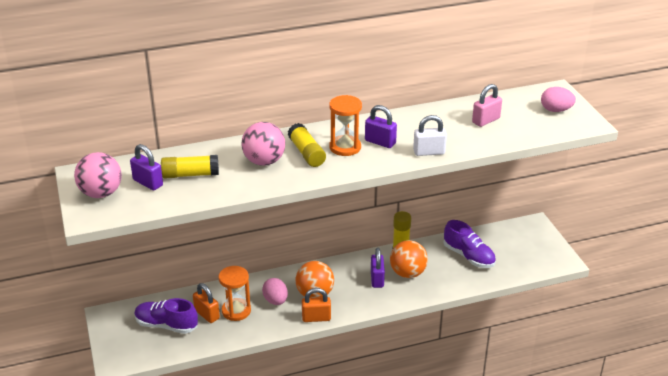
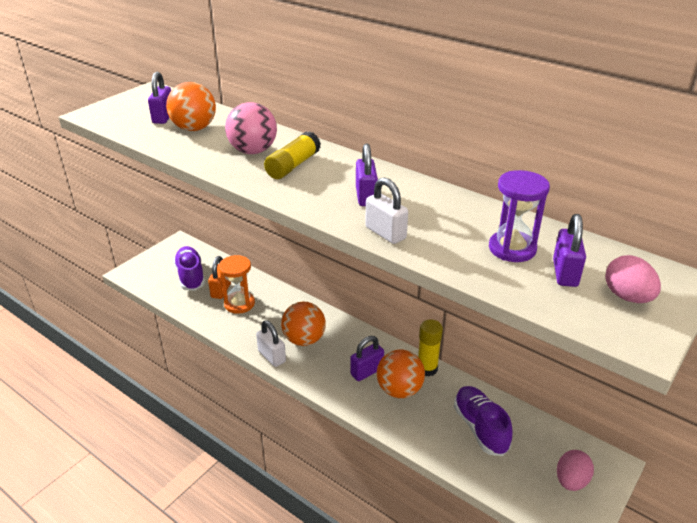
camera: 55 degrees right, 0 degrees up
(101, 193) = (130, 107): pink ball -> none
(190, 174) = (194, 128): yellow glue stick -> orange ball
(275, 301) = (273, 320): pink egg -> pink egg (571, 481)
(316, 318) = (272, 356): orange padlock -> white padlock
(345, 147) = (329, 181): orange hourglass -> none
(468, 256) = (480, 428): purple shoe -> purple shoe turned 150 degrees clockwise
(486, 120) = (512, 248): pink padlock -> purple hourglass
(521, 116) = (565, 273): none -> purple padlock

